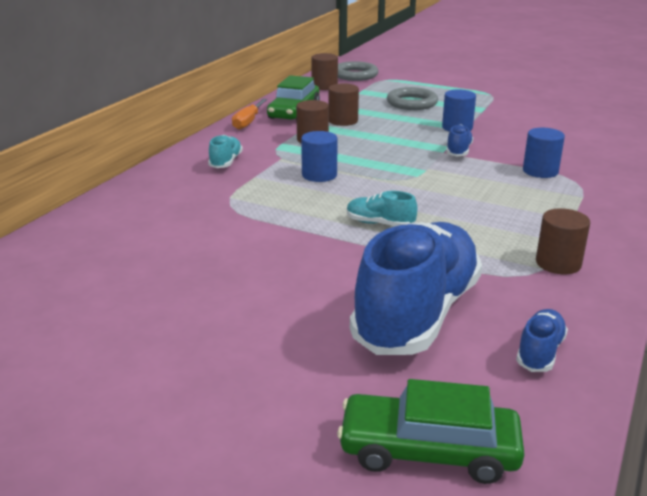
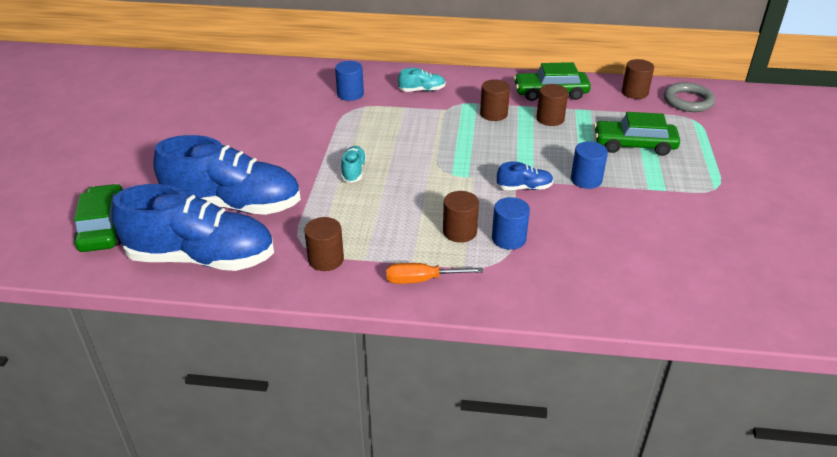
camera: 70 degrees right, 10 degrees up
(248, 122) = (509, 79): orange screwdriver -> orange screwdriver (422, 280)
(319, 175) = (424, 131): blue cylinder -> blue cylinder (350, 94)
(412, 103) = (634, 145): grey ring -> green car
(523, 189) = (459, 232): none -> brown cylinder
(540, 352) = (201, 258): blue shoe -> blue shoe, size x2.40

